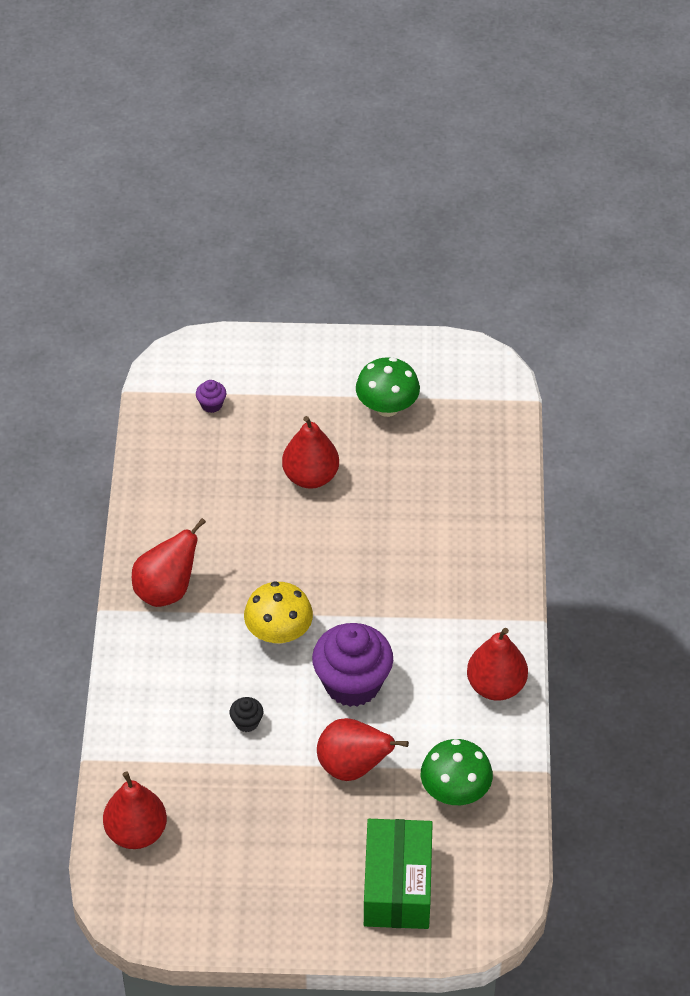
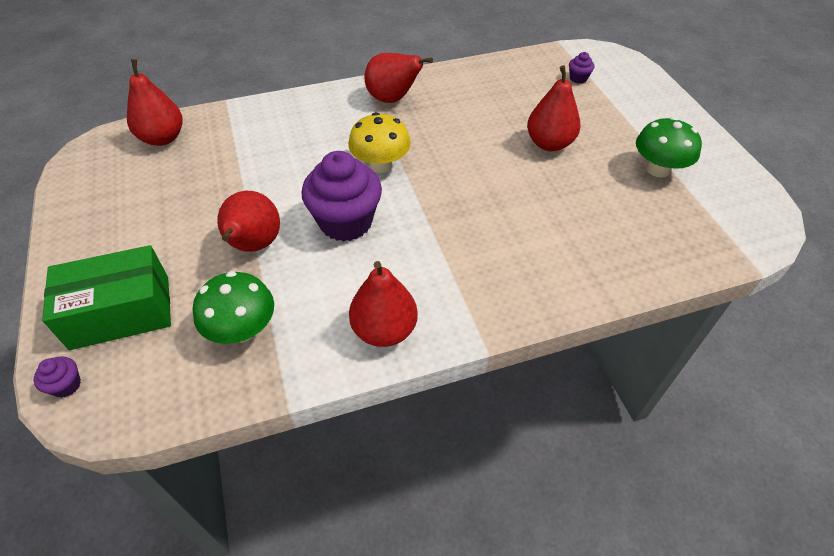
camera: 70 degrees right, 0 degrees up
(247, 722) = (283, 169): black cupcake -> none
(467, 930) = (66, 385): none -> purple cupcake

